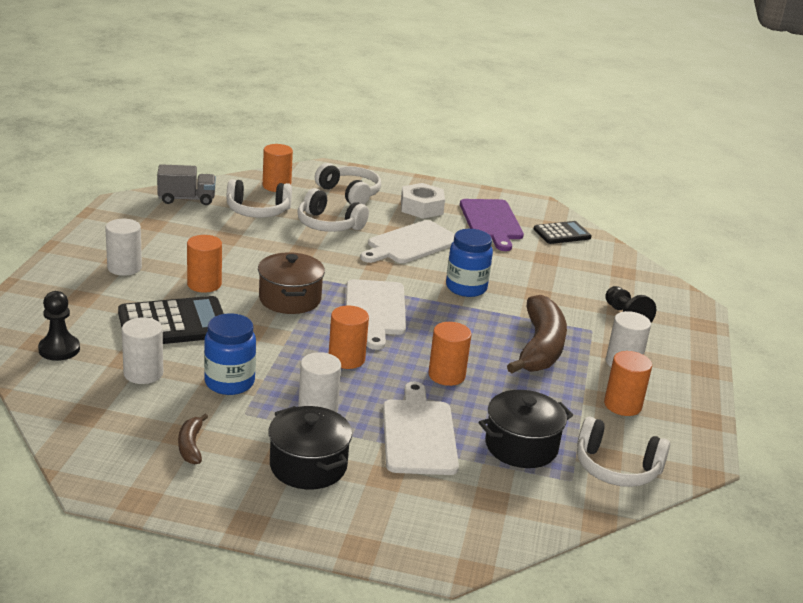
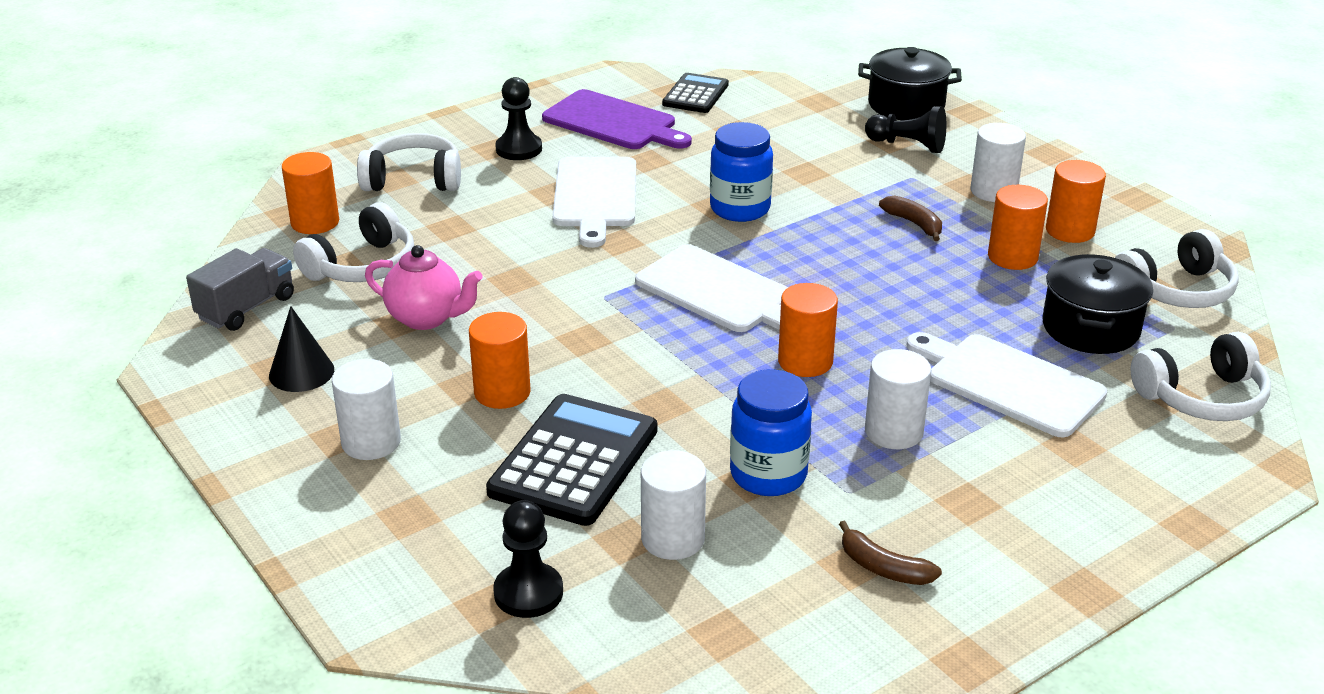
camera: 45 degrees left, 5 degrees up
(155, 231) = (301, 372): none -> black cone
(238, 242) = (427, 318): none -> pink teapot
(290, 299) = (621, 341): brown pot -> none
(308, 466) = (1005, 492): black pot -> black pot (906, 105)
(328, 224) = (472, 230): white headphones -> white headphones (1202, 397)
(421, 208) = (519, 149): white nut -> black pawn
(446, 375) = (910, 309): orange cylinder -> orange cylinder (1012, 257)
(540, 347) = (914, 224): brown banana -> brown banana, size x0.46

